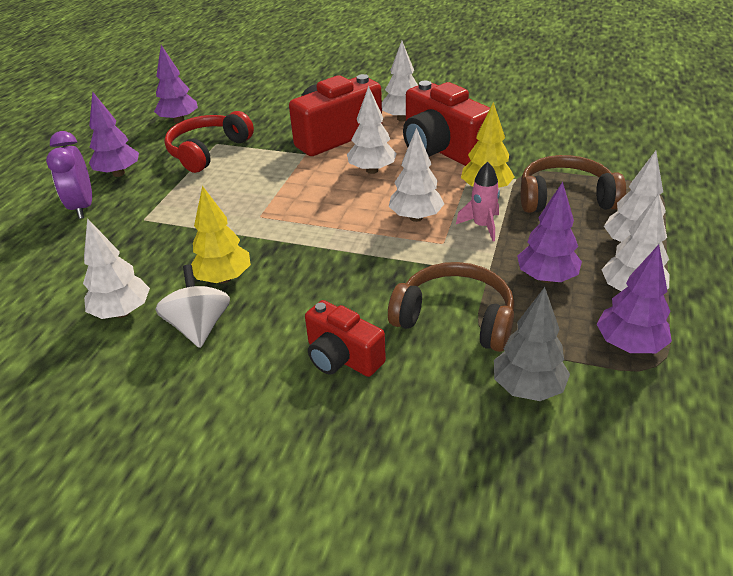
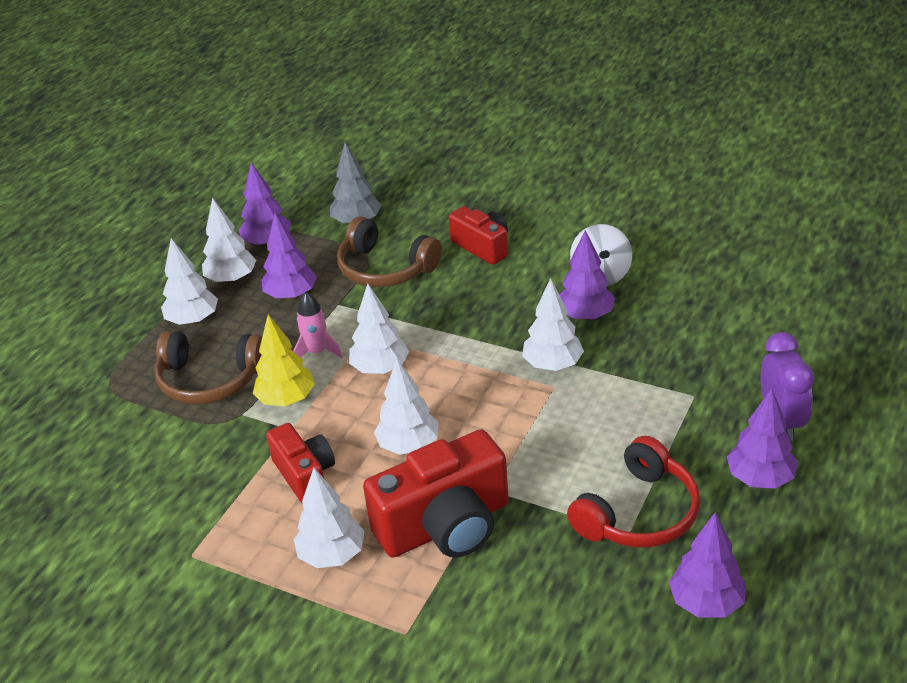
camera: 170 degrees left, 0 degrees up
(122, 312) = (675, 291): white tree -> white tree (552, 365)
(224, 278) = (585, 316): yellow tree -> purple tree
(441, 149) = (305, 475): red camera -> red camera, size x0.59

